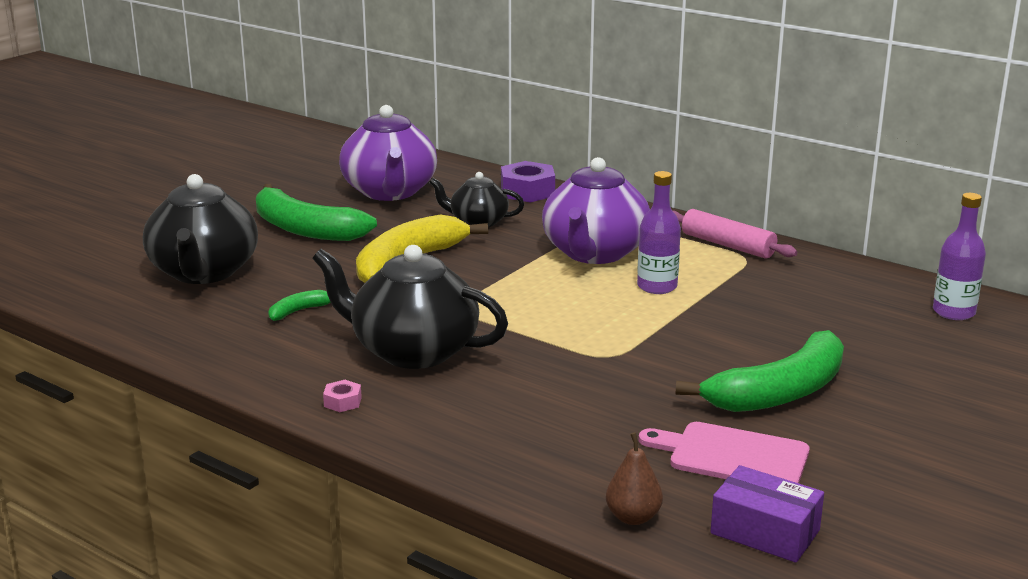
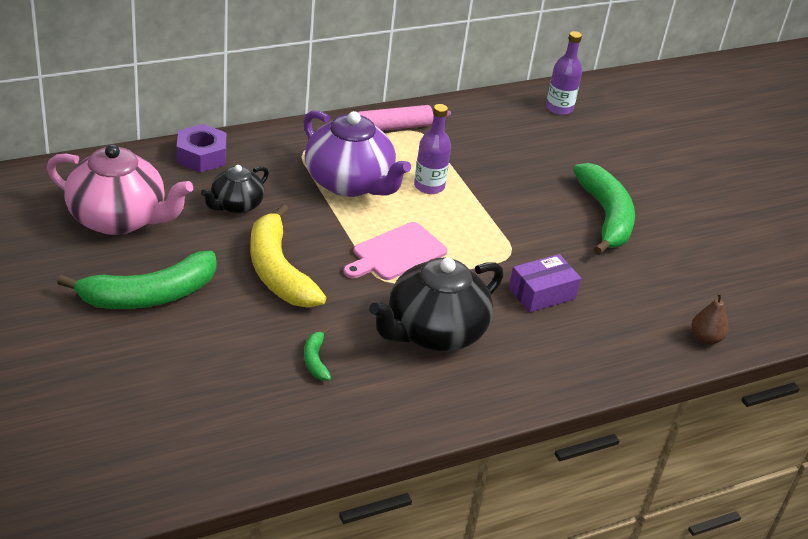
camera: 65 degrees left, 15 degrees up
(204, 272) = (183, 385): black teapot -> none
(342, 402) = (484, 395): pink nut -> none
(390, 192) = (119, 219): purple teapot -> pink teapot
(732, 456) = (664, 271): pink cutting board -> pink cutting board (396, 253)
(765, 532) = (745, 301): purple box -> purple box (542, 293)

